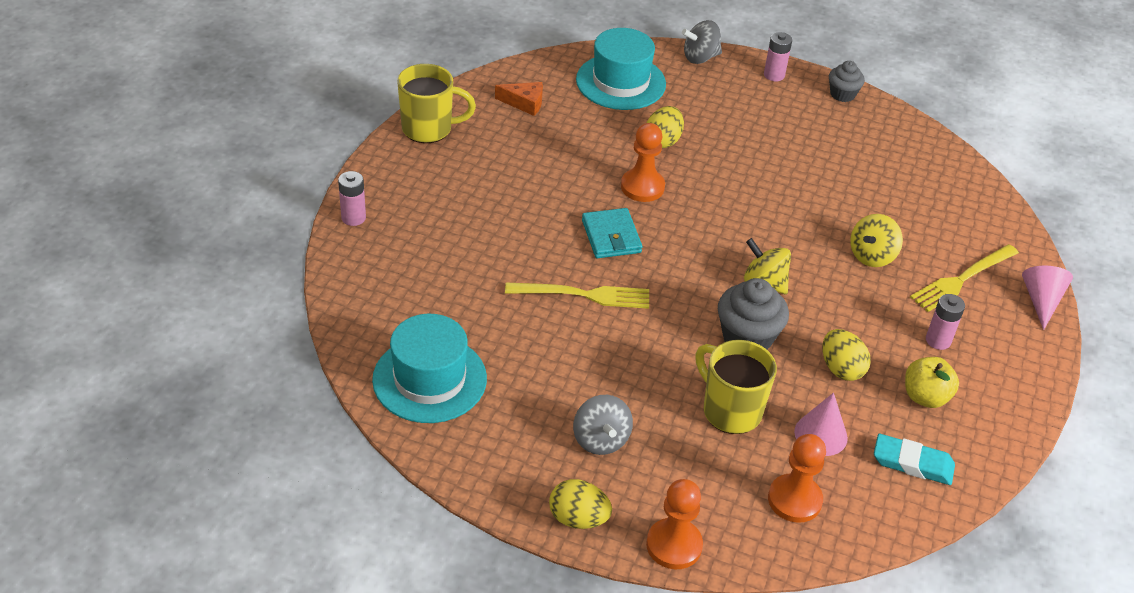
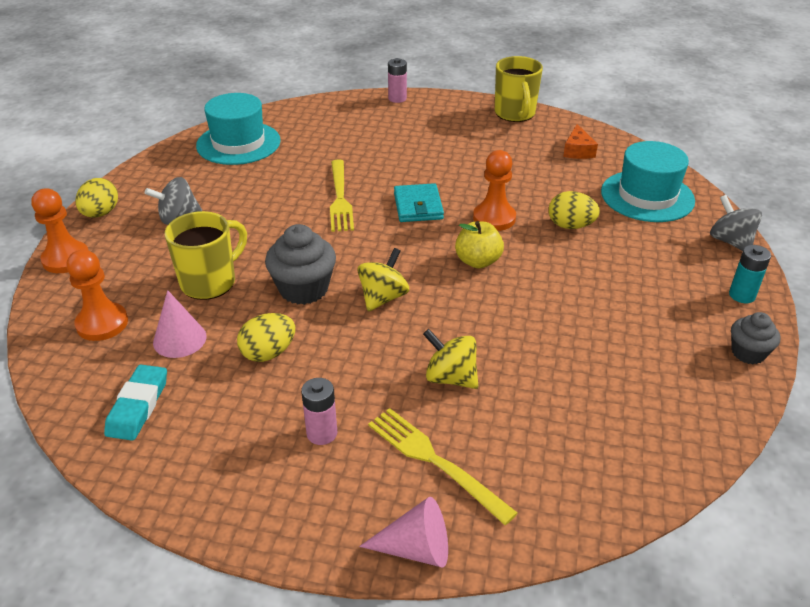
camera: 85 degrees right, 5 degrees down
(611, 236) = (418, 206): turquoise wallet -> turquoise wallet turned 75 degrees counterclockwise
(774, 75) = (742, 295): pink battery -> turquoise battery
(925, 397) = (232, 419): yellow apple -> yellow apple (478, 261)

